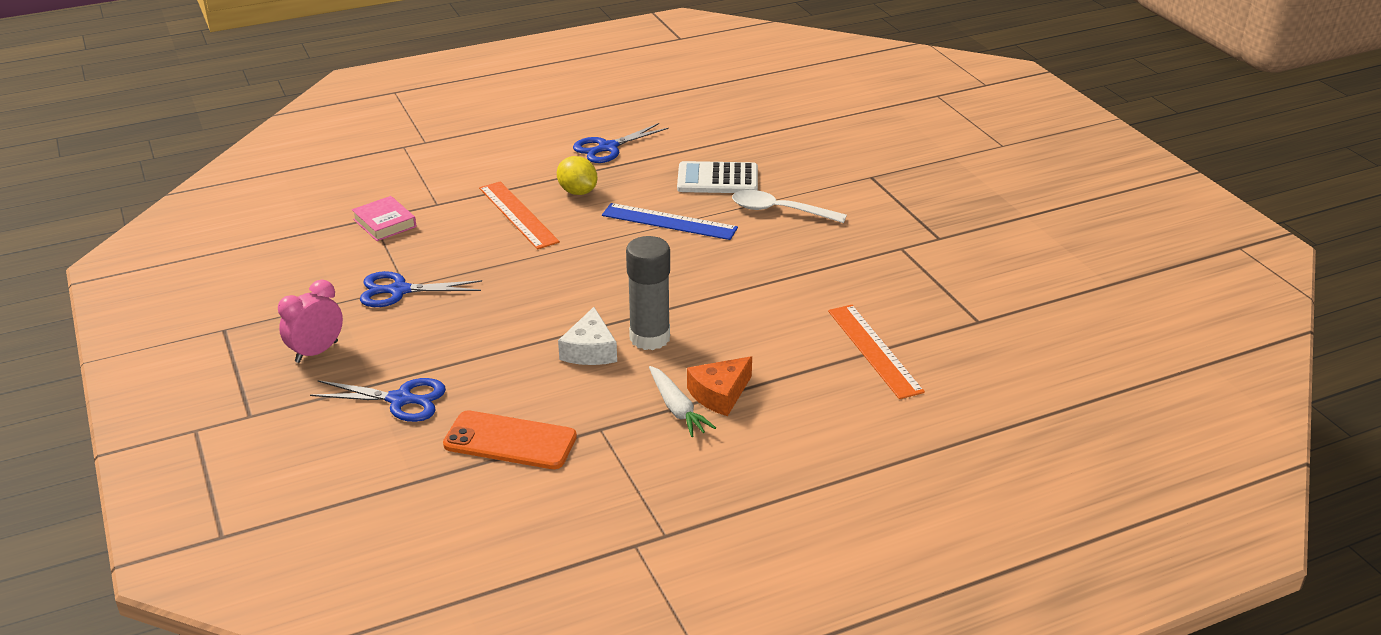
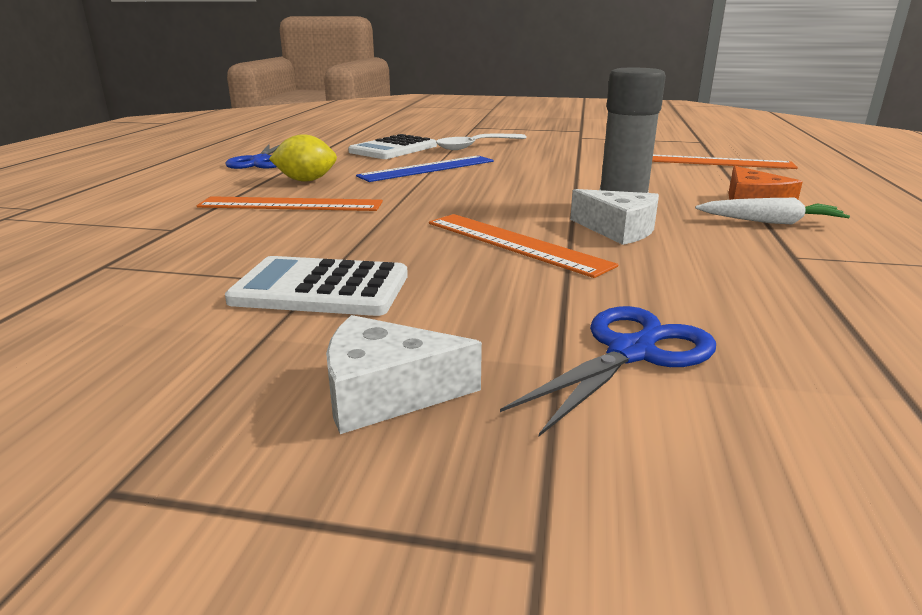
camera: 55 degrees left, 10 degrees down
(316, 352) = (385, 393): pink clock -> white cheese
(384, 223) = (136, 261): pink book -> none
(398, 291) = (321, 288): blue scissors -> white calculator
(510, 441) = (802, 304): orange phone -> none
(523, 321) = (515, 243): none -> orange ruler

